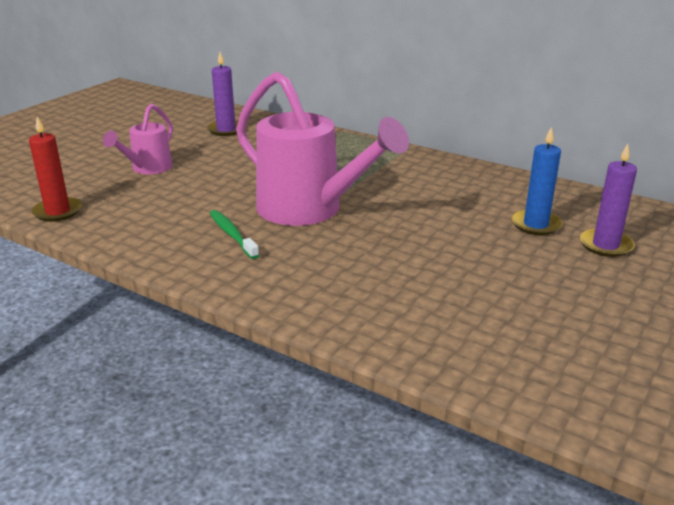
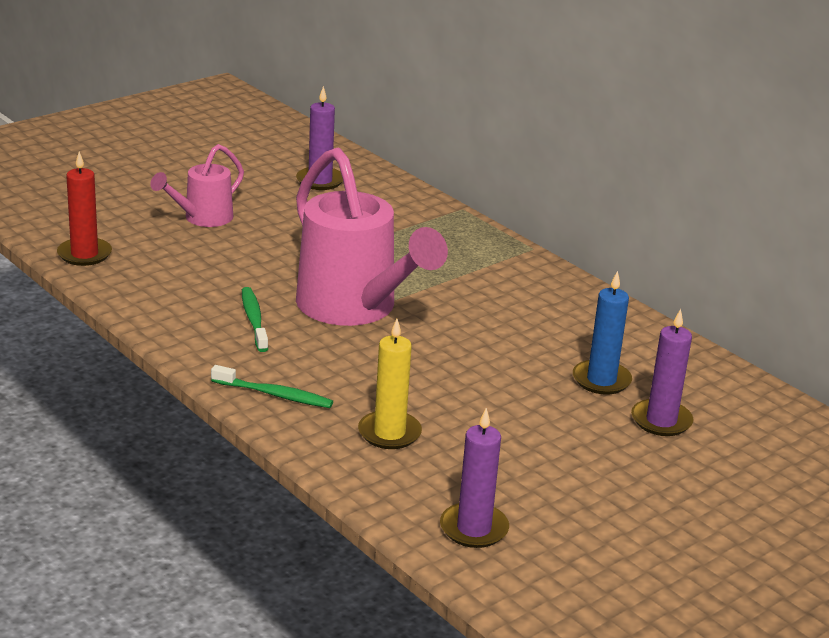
camera: 15 degrees right, 0 degrees up
(286, 292) = (274, 394): none -> green toothbrush
(407, 304) = (389, 433): none -> yellow candle
(545, 374) = (474, 528): none -> purple candle

